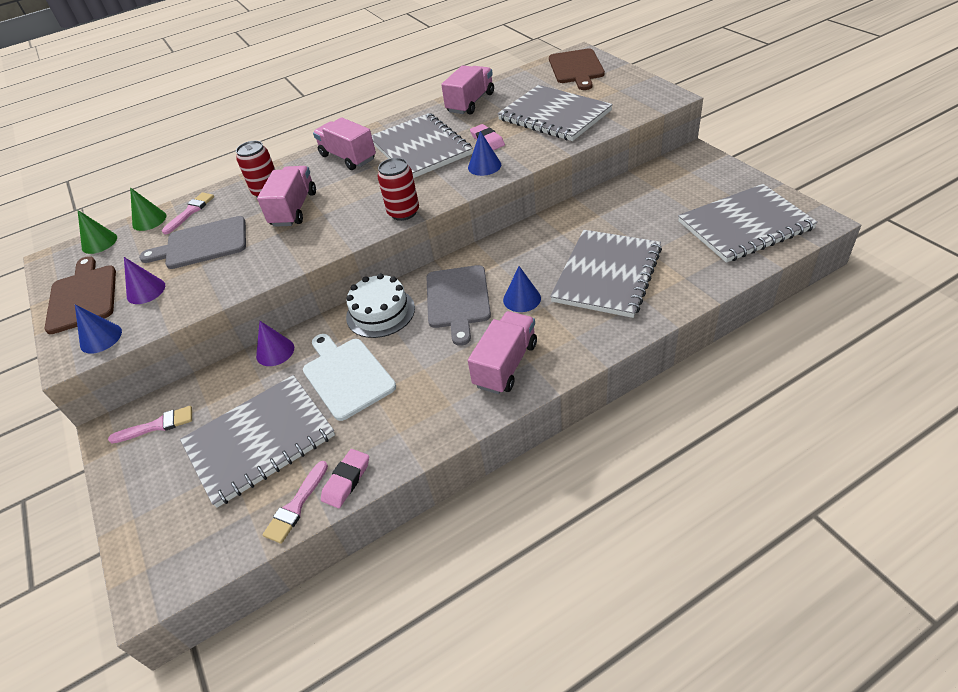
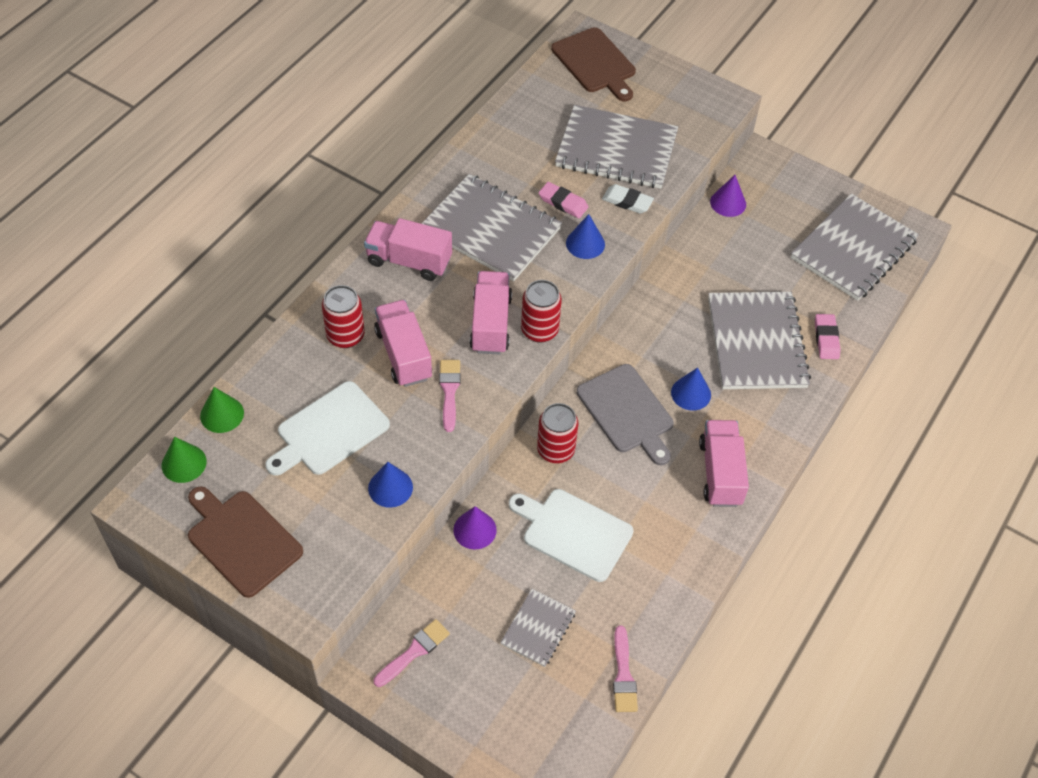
camera: 35 degrees left, 10 degrees up
(101, 338) = (321, 582): blue cone -> blue cone (390, 487)
(146, 291) = (317, 510): purple cone -> purple cone (728, 203)
(190, 211) = (268, 388): pink brush -> pink brush (449, 391)
(202, 244) = (329, 431): grey cutting board -> white cutting board
(259, 441) = (538, 628): grey notebook -> grey notebook, size x0.51
(346, 480) = (652, 635): pink eraser -> pink eraser (826, 339)
(380, 312) = (555, 450): white cake -> red can
(470, 103) = (501, 142): pink truck -> pink truck (491, 324)
(538, 146) = (627, 201): none -> white eraser

